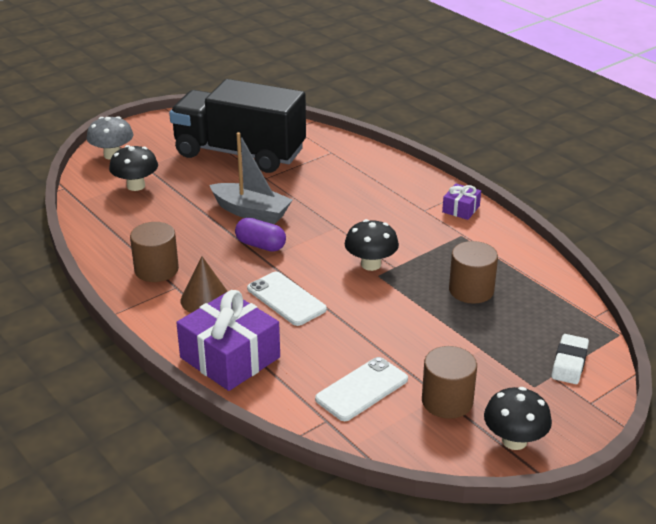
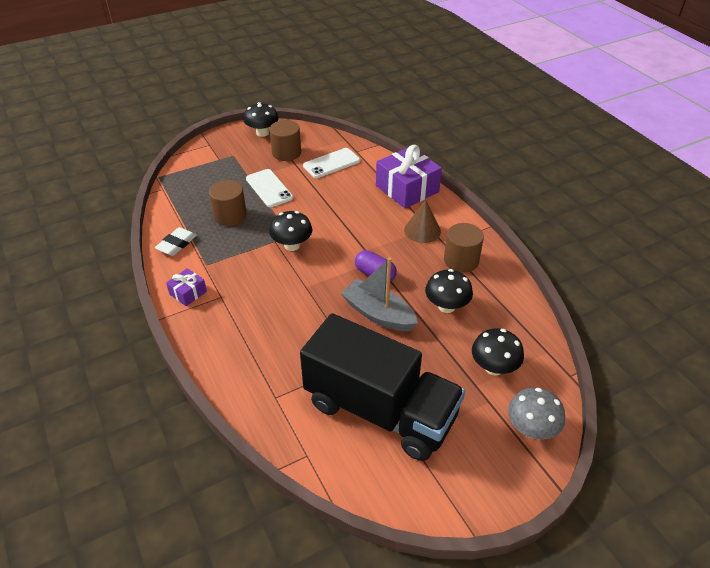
camera: 170 degrees left, 10 degrees up
(178, 225) = (446, 306): none -> black mushroom
(286, 299) = (364, 224): white phone -> white phone (269, 188)
(569, 363) = (203, 164): white eraser -> white eraser (177, 244)

